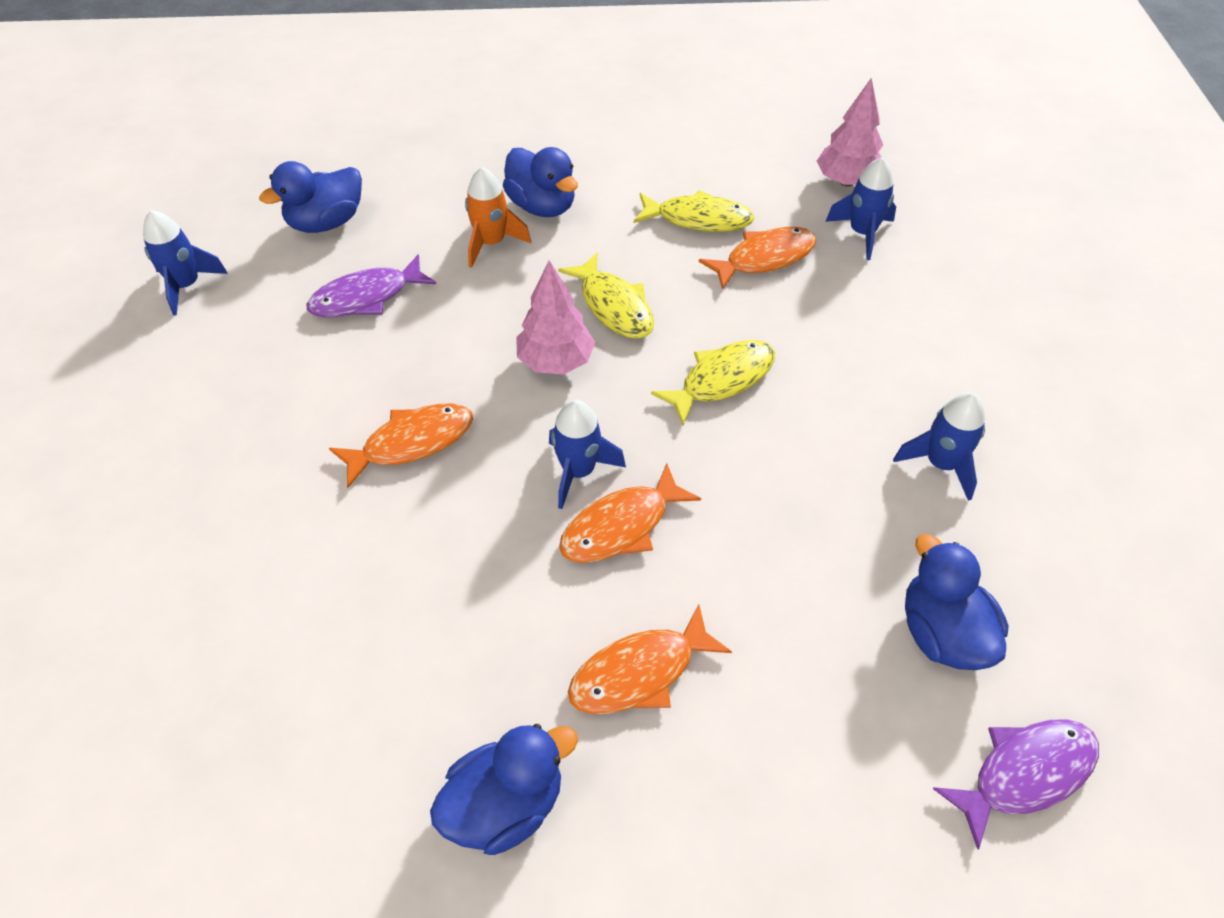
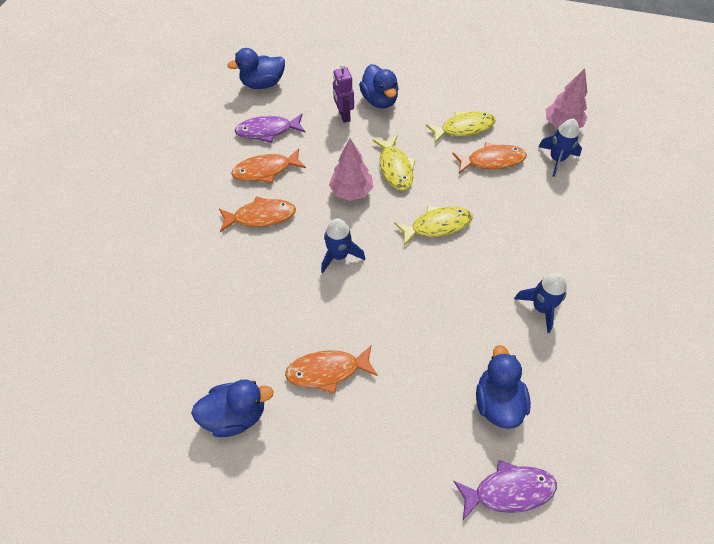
camera: 20 degrees right, 5 degrees up
(186, 286) = (182, 103): blue rocket -> none
(491, 243) = (344, 115): orange rocket -> purple robot
(621, 526) = (349, 291): orange fish -> orange fish (265, 170)
(698, 219) = (464, 128): yellow fish -> yellow fish turned 45 degrees counterclockwise

